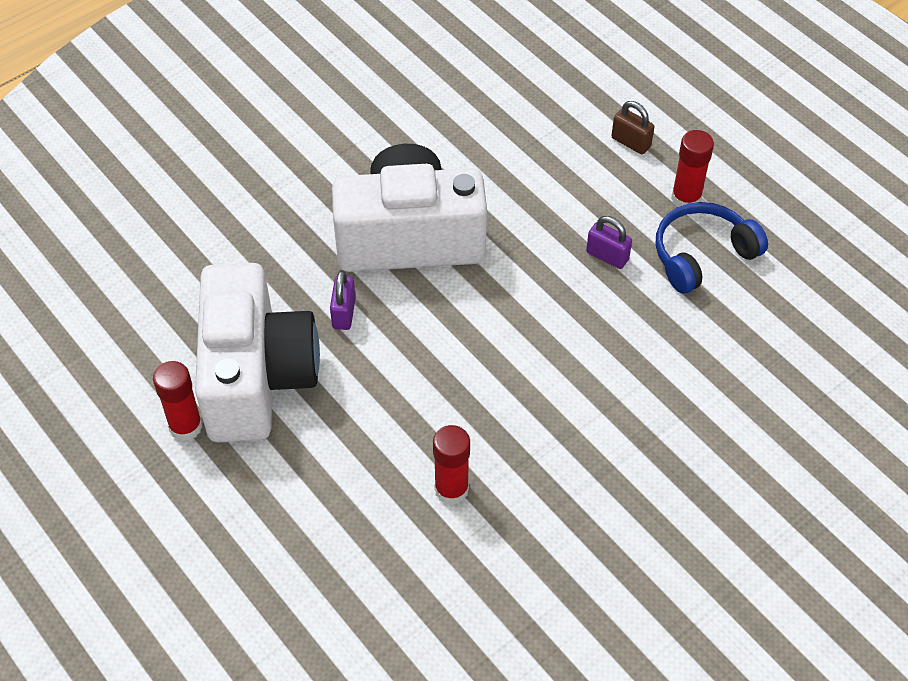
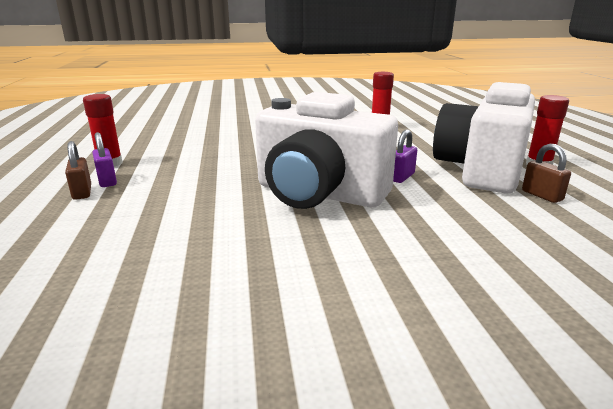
camera: 150 degrees left, 30 degrees down
(185, 334) = (541, 195): none -> brown padlock
(607, 256) = (199, 158): purple padlock -> purple padlock (107, 181)
(702, 254) = (148, 147): blue headphones -> none

